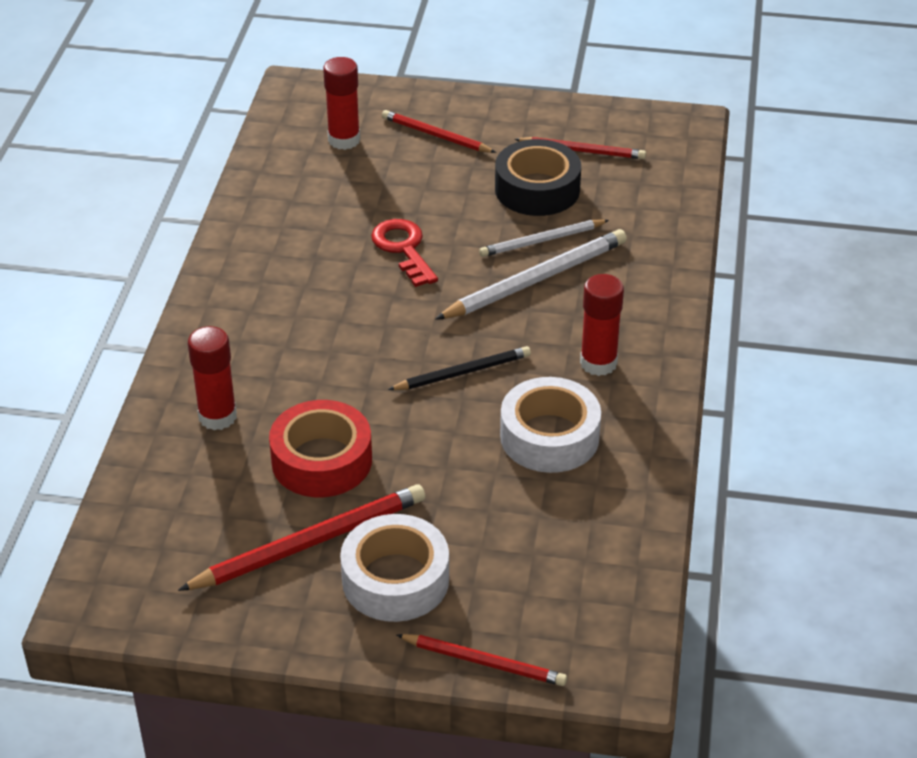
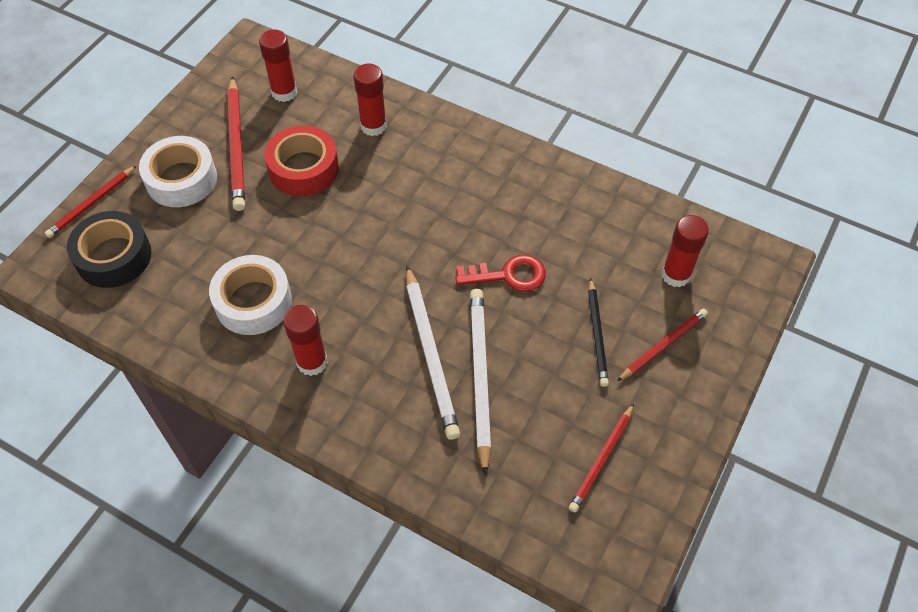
camera: 110 degrees right, 15 degrees up
(184, 528) = (284, 92): none -> red glue stick
(462, 372) = (347, 270): black pencil -> black pencil (597, 334)
(537, 189) = (554, 399): black tape -> black tape (113, 256)
(542, 241) = (479, 377): white pencil -> white pencil, size x1.60

